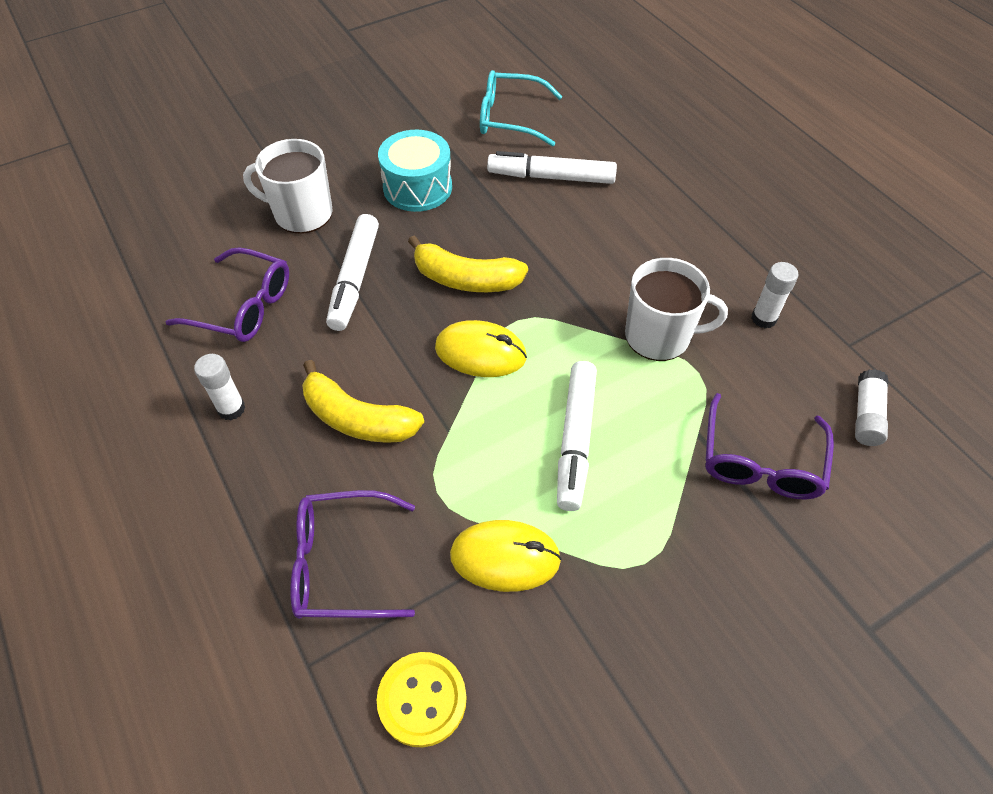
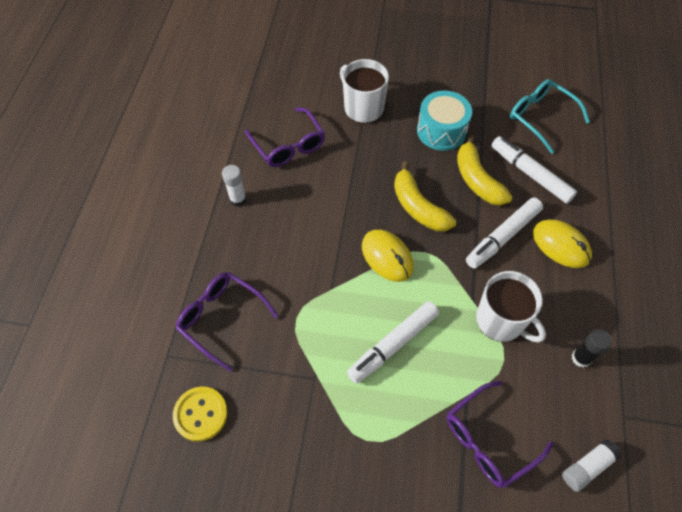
camera: 40 degrees right, 5 degrees up
(355, 278) = (358, 166): white marker -> white marker (503, 237)
(357, 418) = (292, 248): yellow banana -> yellow banana (477, 180)
(505, 557) = (298, 378): yellow mouse -> yellow mouse (561, 245)
(763, 318) = (581, 358): white glue stick -> black glue stick

